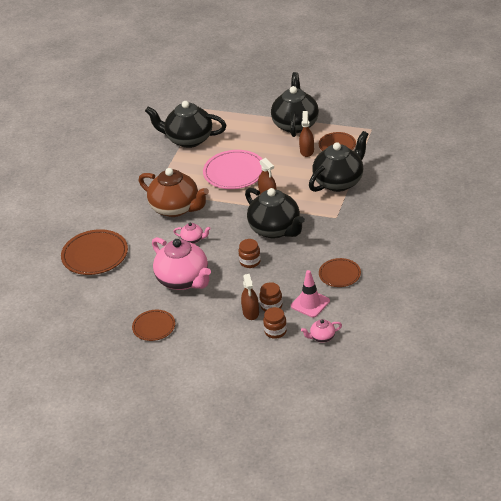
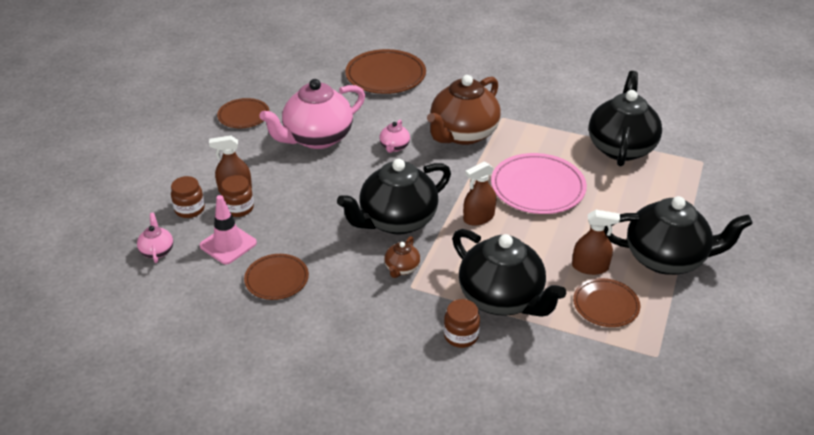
camera: 90 degrees right, 0 degrees up
(250, 262) = (334, 194): brown jar -> brown jar (461, 336)
(320, 222) = (402, 268): none -> brown teapot

